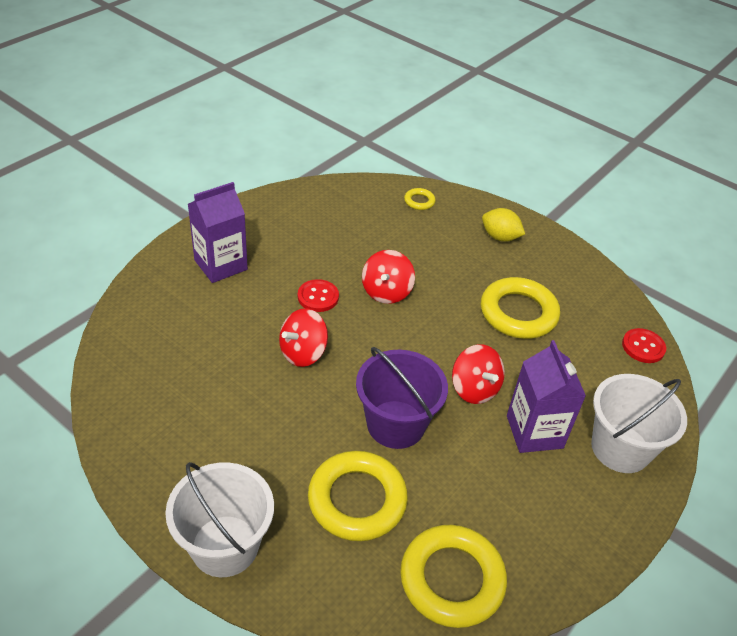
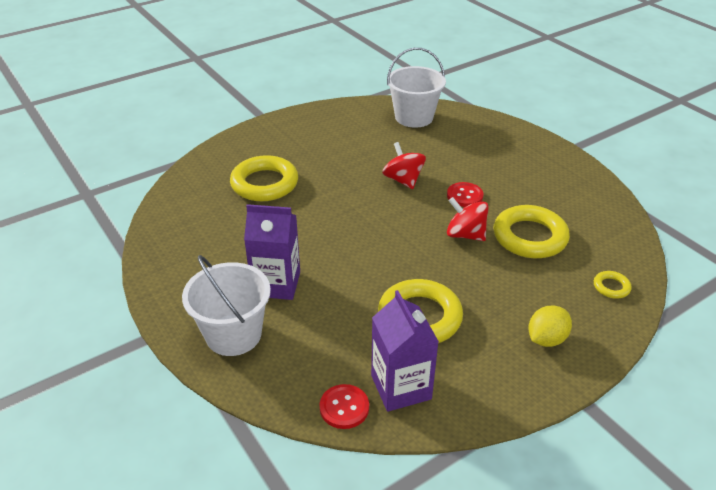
camera: 110 degrees right, 5 degrees down
(221, 265) = (510, 154): purple carton -> purple carton (401, 387)
(225, 546) = (262, 134): white bucket -> white bucket (414, 117)
(396, 424) = (317, 211): purple bucket -> none
(452, 579) = (186, 210): yellow ring -> yellow ring (529, 237)
(474, 389) = (335, 261): red spinning top -> none

